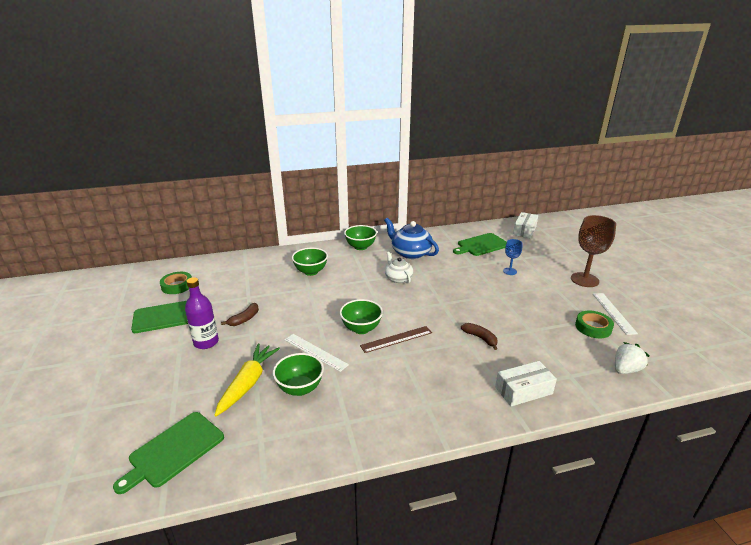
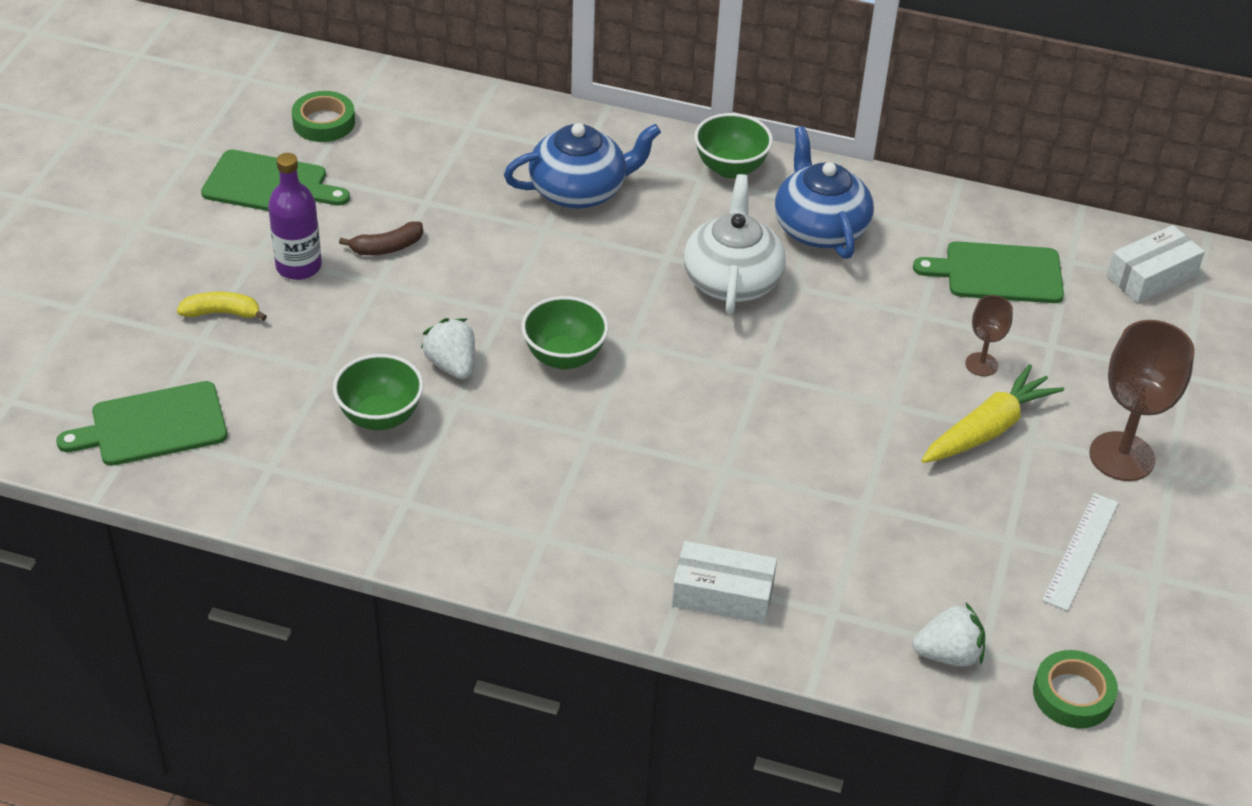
camera: 30 degrees right, 15 degrees up
(178, 377) = (222, 313): none -> yellow banana
(248, 383) = (312, 371): yellow carrot -> yellow carrot (988, 429)
(311, 271) = (579, 190): green bowl -> blue teapot
(315, 352) = (452, 365): white ruler -> white strawberry
(396, 339) = (605, 405): brown ruler -> none
(398, 278) = (732, 280): white teapot -> white teapot, size x1.59
(480, 338) = (754, 474): brown banana -> none
(509, 271) = (981, 364): blue goblet -> brown goblet
(593, 327) = (996, 557): green tape -> green tape (1073, 695)

